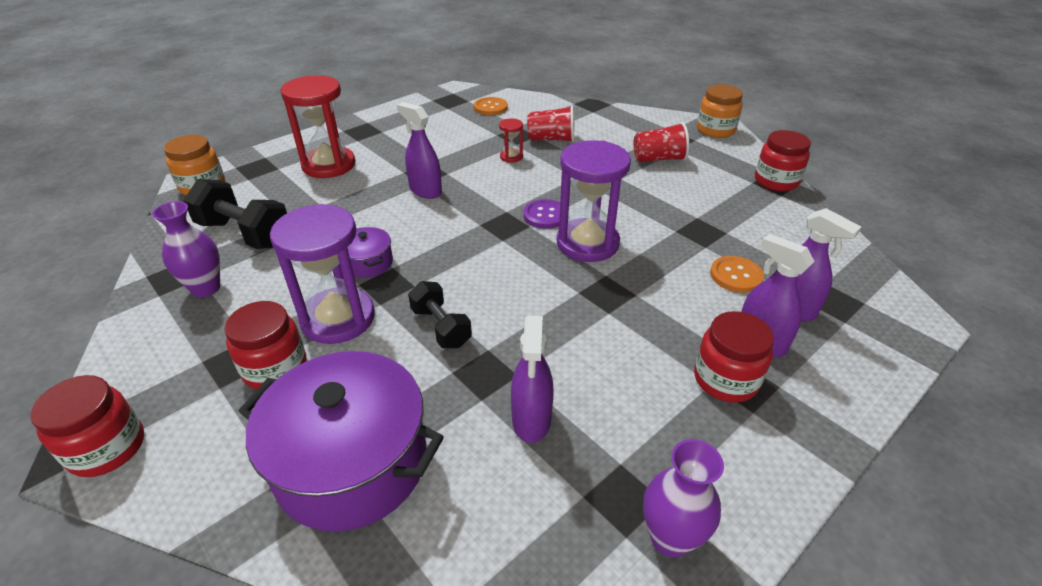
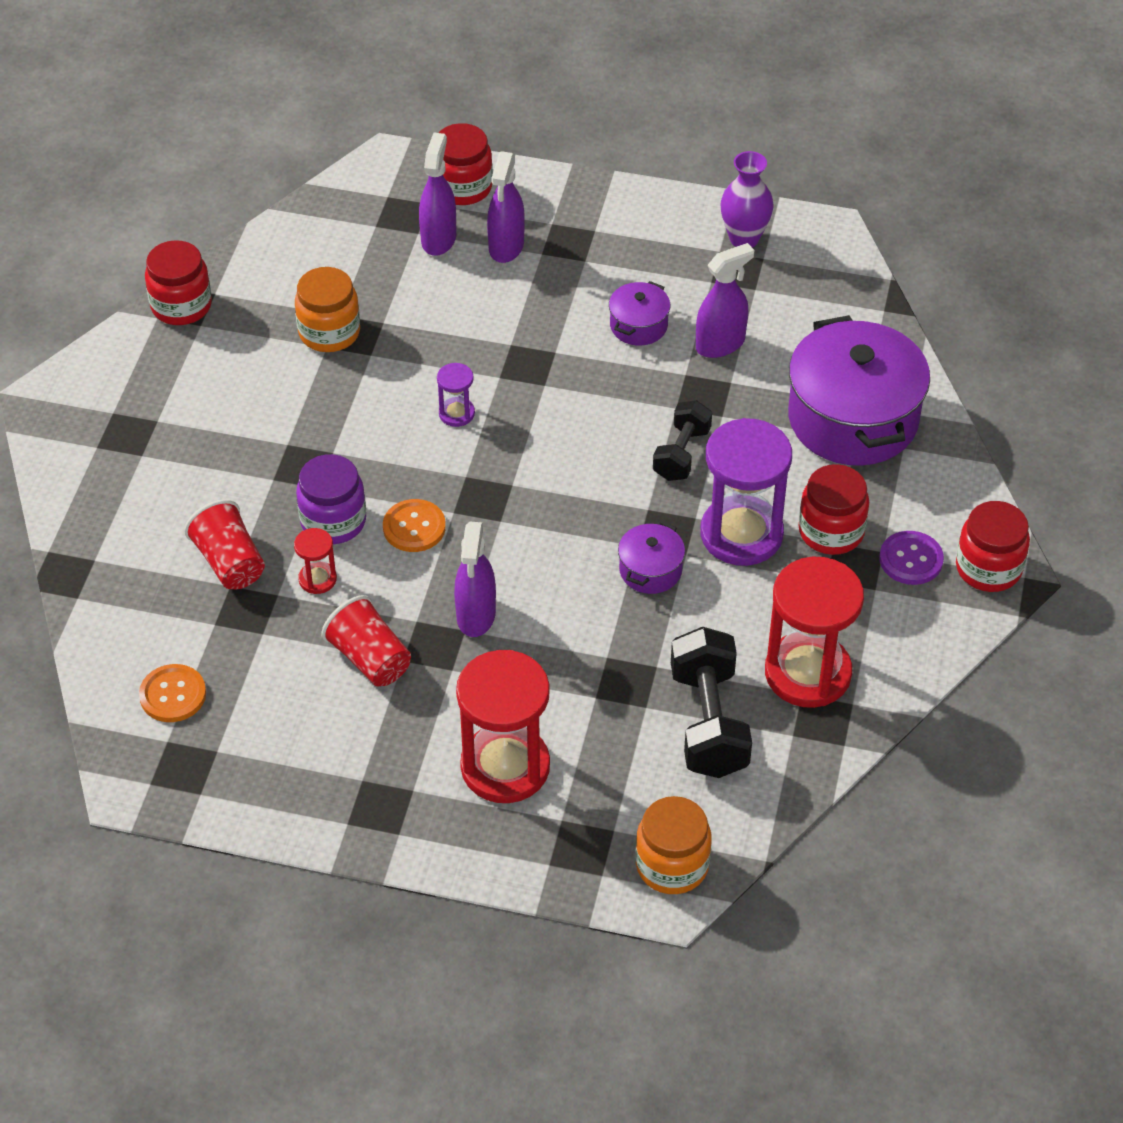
camera: 125 degrees left, 10 degrees up
(206, 288) = (807, 673): purple vase -> red hourglass
(545, 173) = (333, 521): none -> purple jar
(545, 215) = (432, 473): purple button -> purple button (911, 559)
(587, 243) = (456, 413): purple hourglass -> purple hourglass, size x0.45
(600, 376) = (638, 325): none -> purple pot
(658, 159) = (203, 428): red cup -> red cup (370, 659)
(715, 130) = (63, 401): orange jar -> orange jar (329, 332)
(725, 379) = (573, 254): red jar -> red jar (463, 187)
(736, 275) = (417, 286): orange button -> orange button (414, 527)

